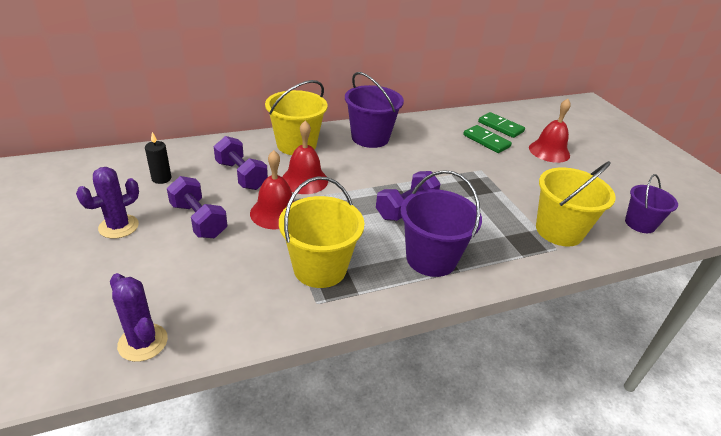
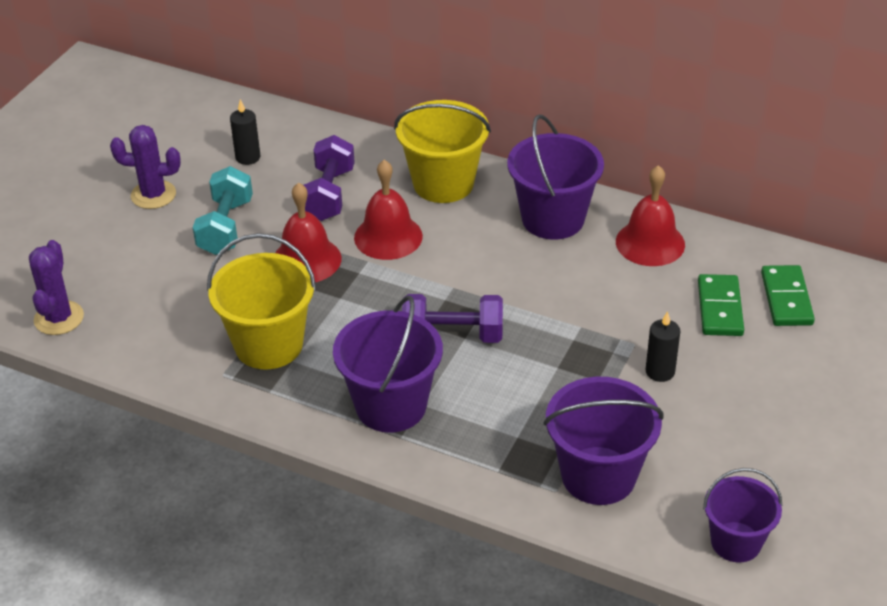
camera: 50 degrees right, 5 degrees up
(198, 220) = (226, 227): purple dumbbell -> turquoise dumbbell
(507, 175) = (660, 371): none -> black candle
(549, 151) = (796, 376): red bell -> red bell (650, 243)
(559, 231) = (598, 475): yellow bucket -> purple bucket

